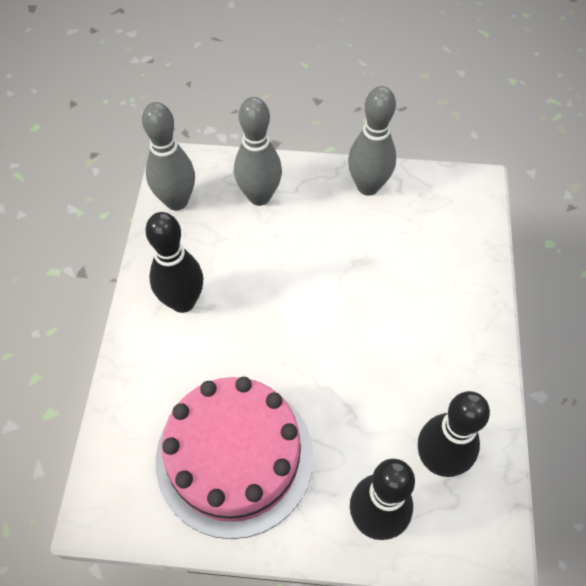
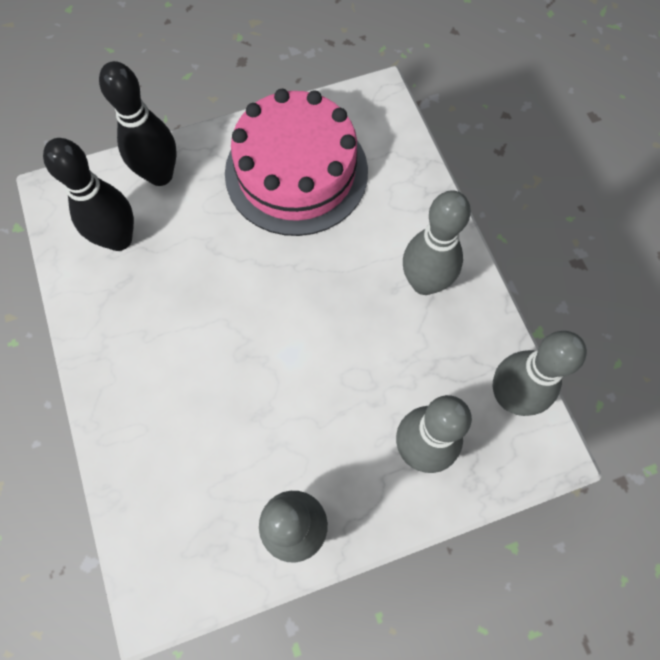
camera: 155 degrees right, 10 degrees up
(183, 302) = (424, 283): black bowling pin -> grey bowling pin

